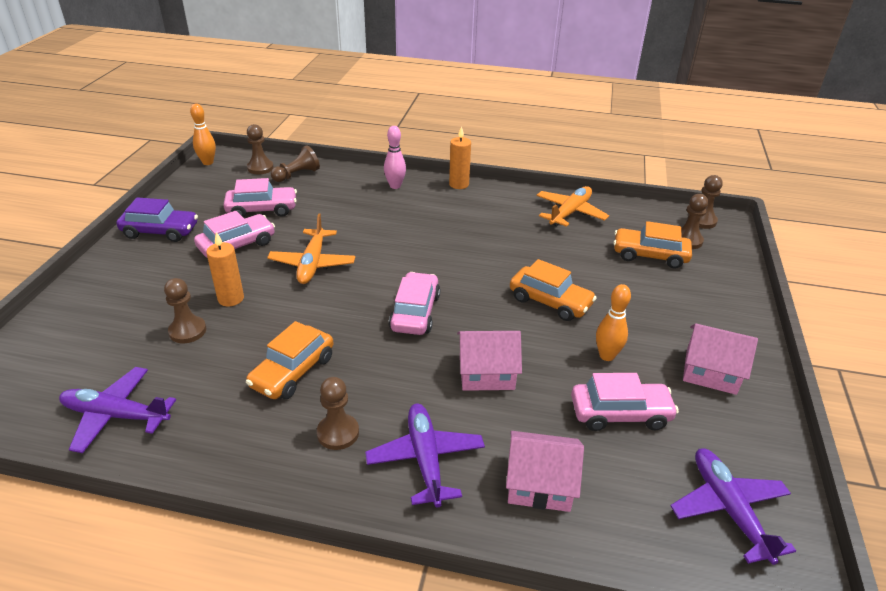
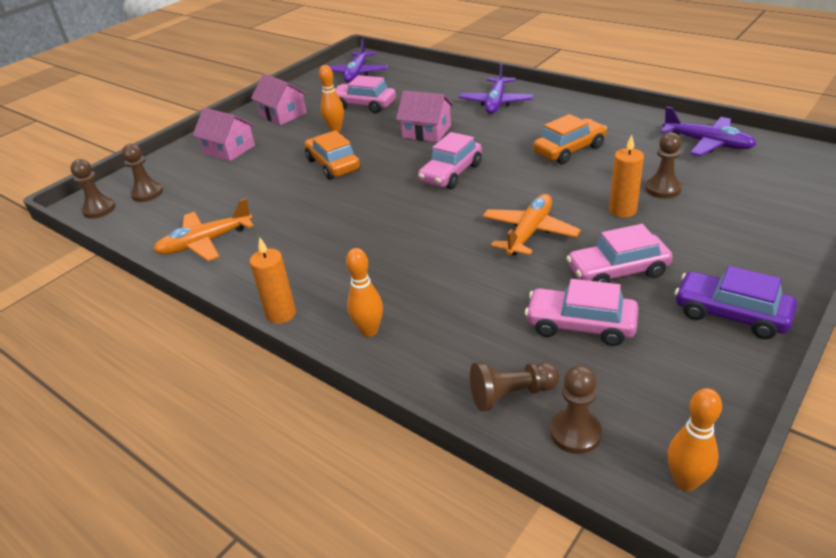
camera: 150 degrees left, 0 degrees up
(338, 433) = (545, 118): brown pawn -> none
(395, 186) = (369, 331): pink bowling pin -> orange bowling pin
(539, 484) = (439, 89): pink house -> pink house (229, 149)
(649, 255) = (201, 186): orange car -> none

